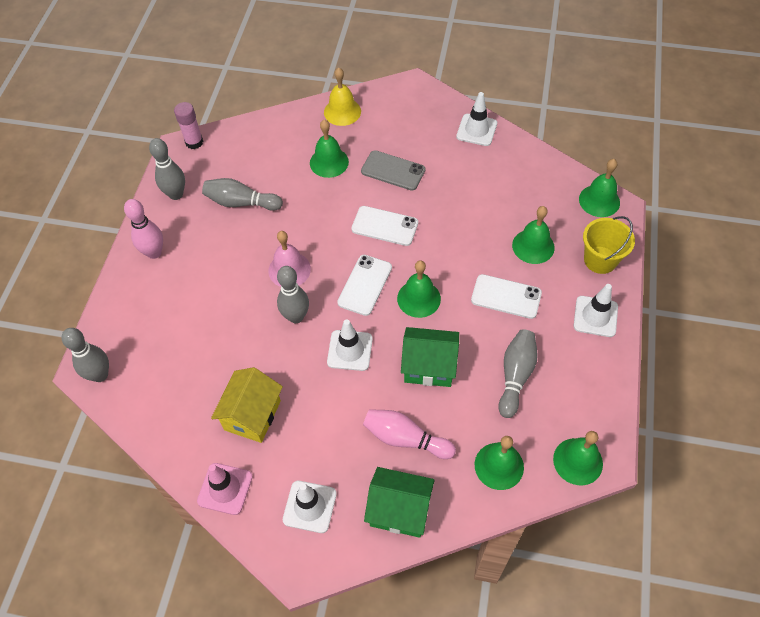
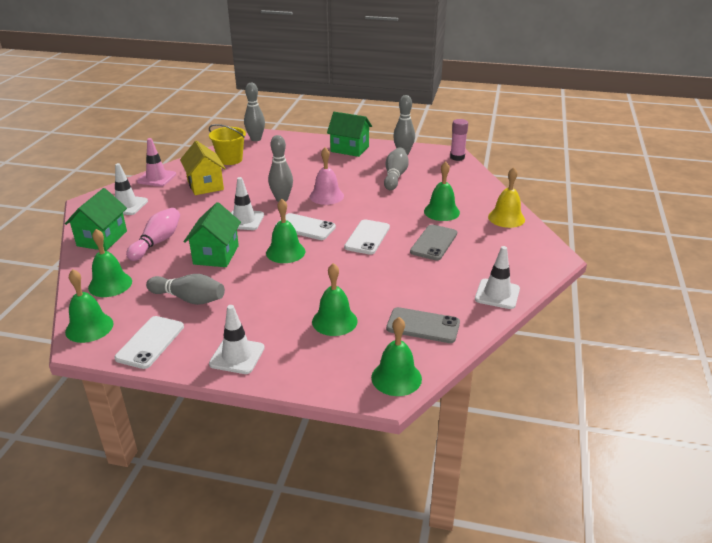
camera: 90 degrees right, 25 degrees down
(154, 252) = (349, 149): pink bowling pin -> green house
(252, 415) = (205, 185): yellow house -> yellow house turned 45 degrees clockwise
(506, 297) = (276, 299): white phone -> white phone (150, 342)
(529, 182) = (423, 326): none -> grey phone
(600, 260) = (309, 368): yellow bucket -> yellow bucket (230, 159)

